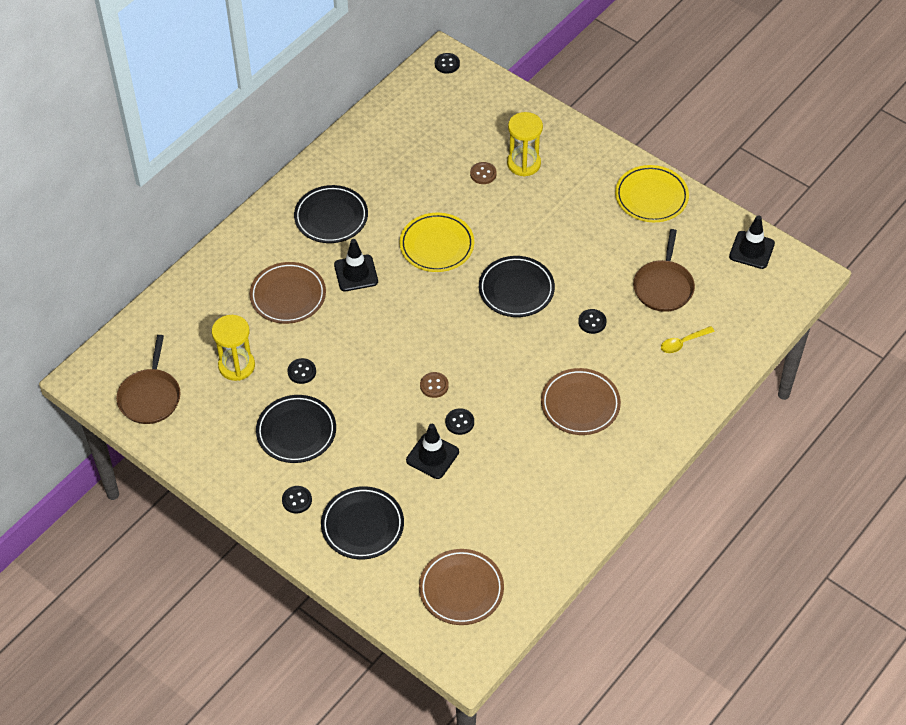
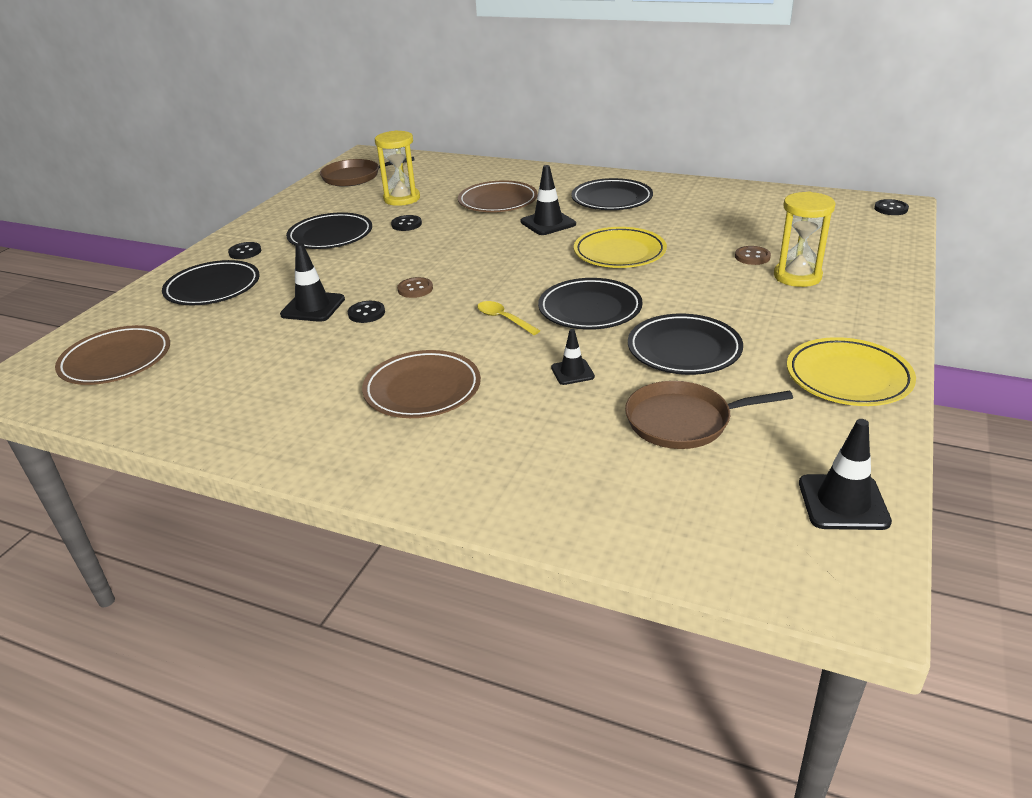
camera: 75 degrees right, 20 degrees down
(590, 258) = (684, 350): none -> black plate
(592, 322) = (572, 372): black button -> black traffic cone
(683, 343) = (583, 461): yellow spoon -> yellow spoon (503, 319)

